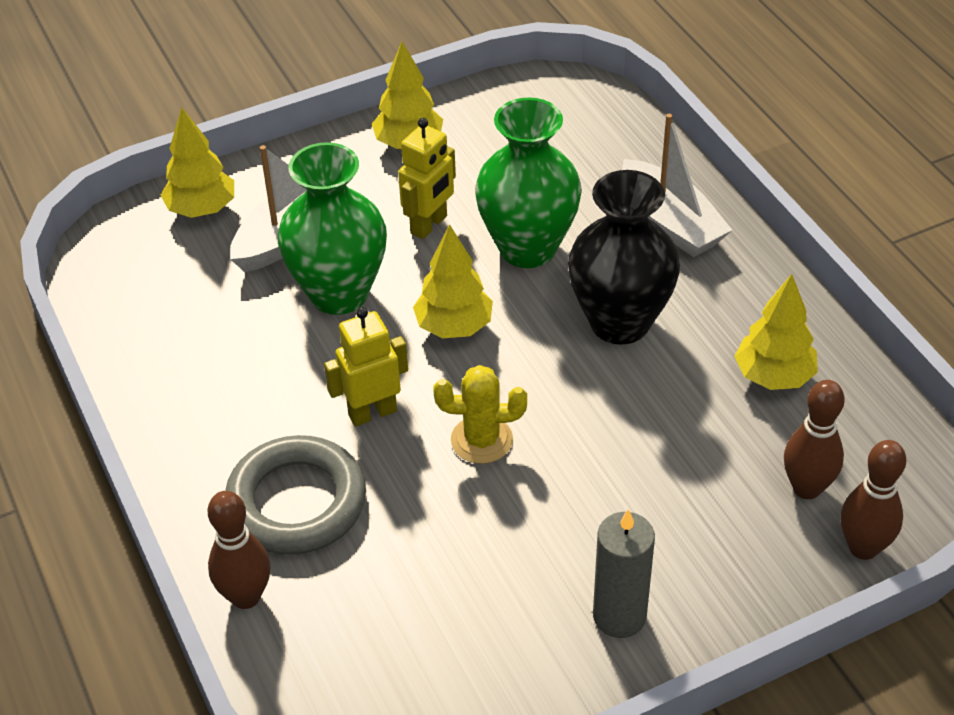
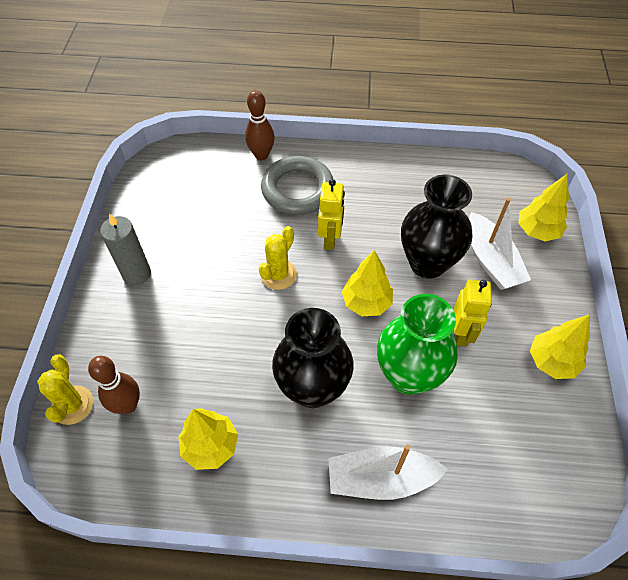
camera: 120 degrees right, 10 degrees up
(339, 293) = (427, 263): green vase -> black vase
(429, 225) = (461, 333): yellow robot -> yellow robot turned 150 degrees counterclockwise
(863, 547) = (72, 405): brown bowling pin -> yellow cactus

